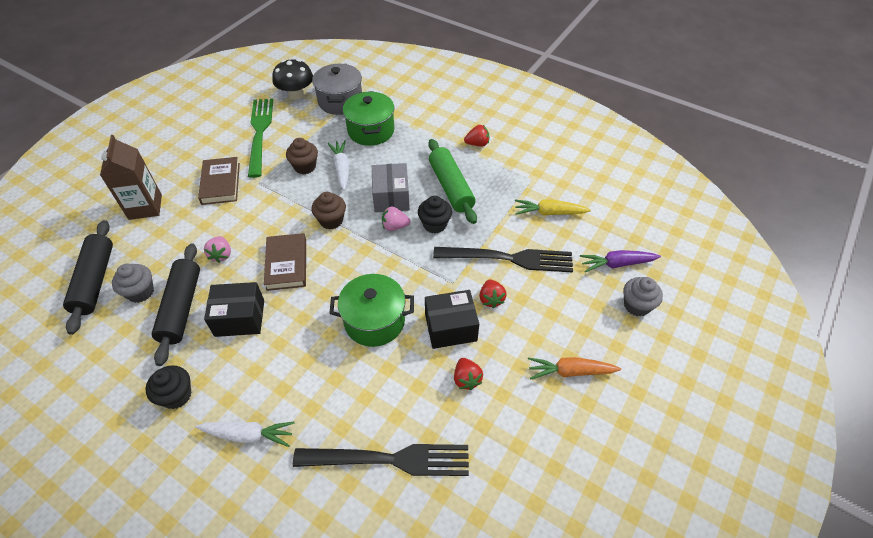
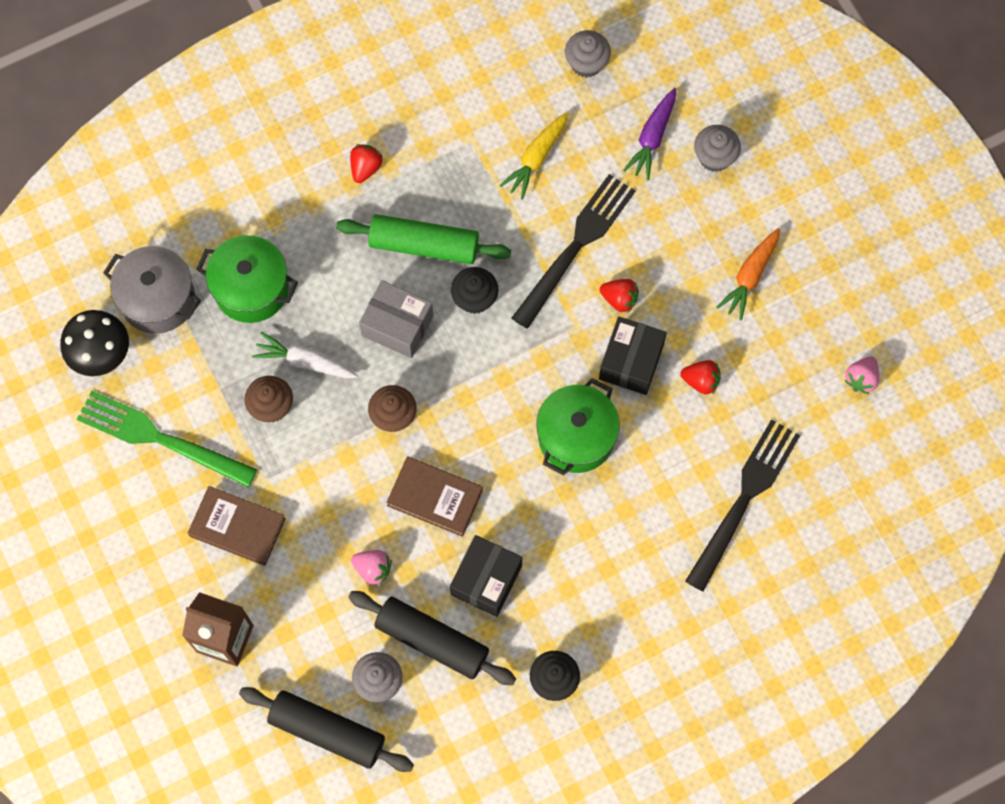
camera: 60 degrees left, 20 degrees up
(248, 435) = (643, 622): white carrot -> none
(395, 226) = (449, 346): pink strawberry -> pink strawberry (861, 379)
(631, 209) = (586, 63): none -> grey cupcake

